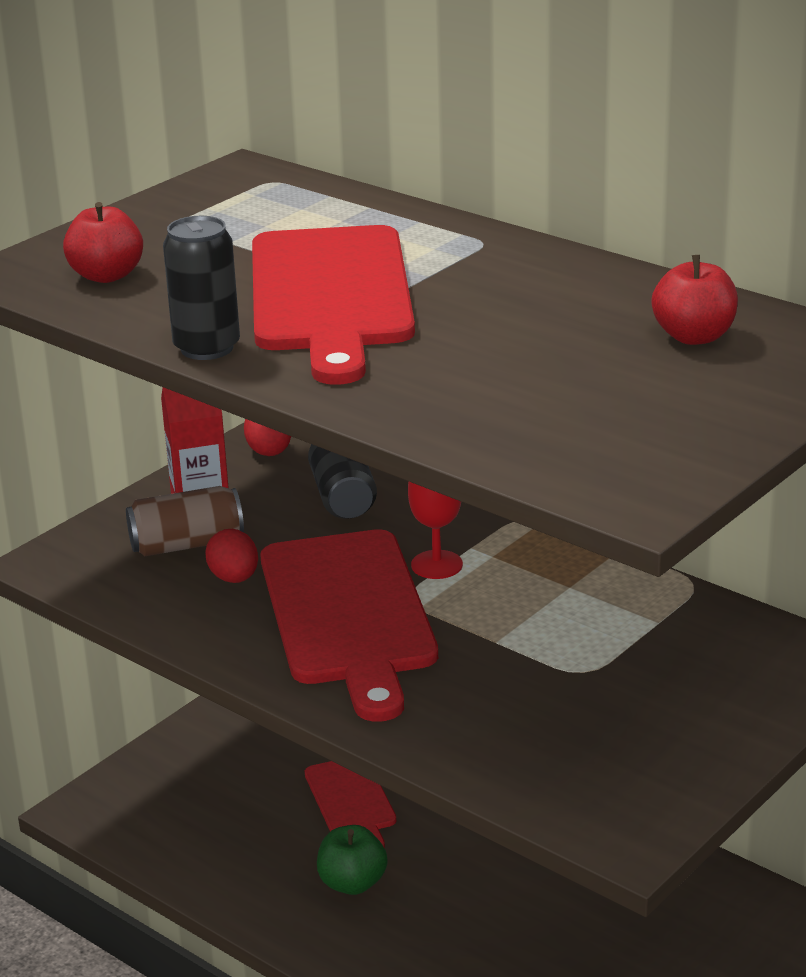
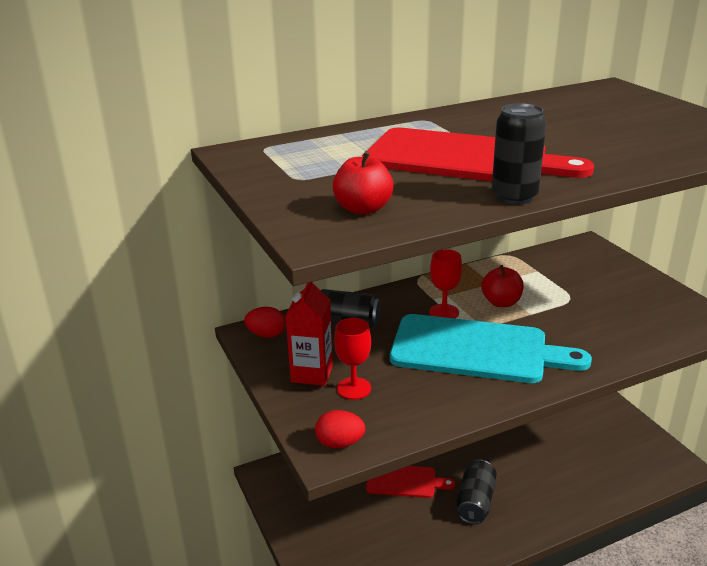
camera: 65 degrees left, 0 degrees up
(187, 544) = (354, 388): brown can -> red goblet
(234, 578) = (409, 379): red egg -> red egg (340, 443)
(348, 614) = (476, 350): red cutting board -> turquoise cutting board
(352, 883) = (475, 502): green apple -> black can
(694, 337) = (582, 104): red apple -> red apple (501, 302)

